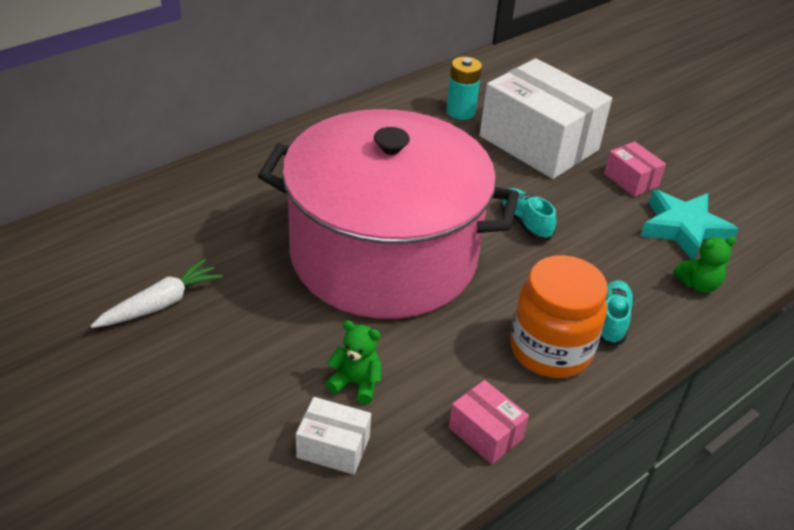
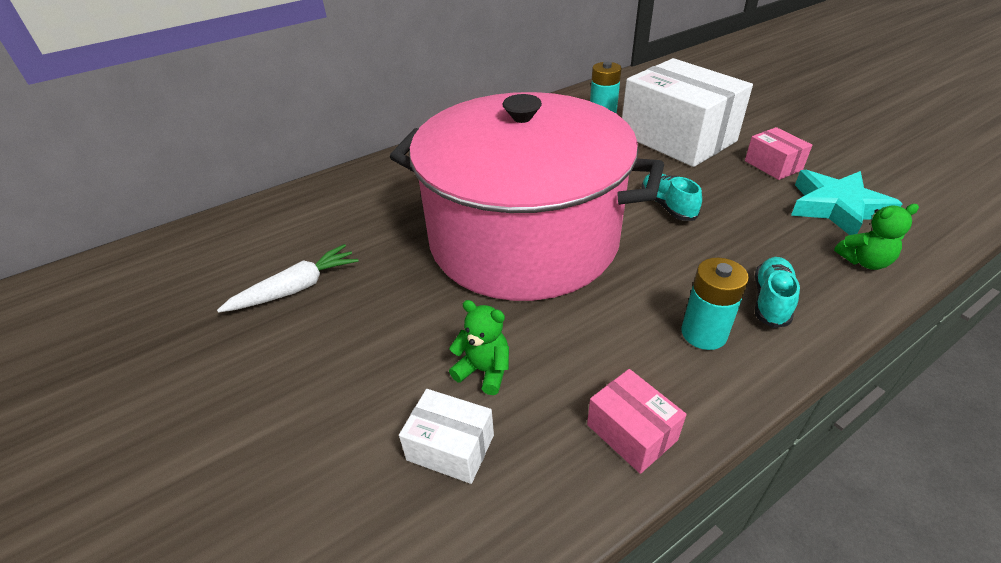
camera: 10 degrees right, 0 degrees up
(550, 350) = (704, 333): orange jar -> turquoise battery

